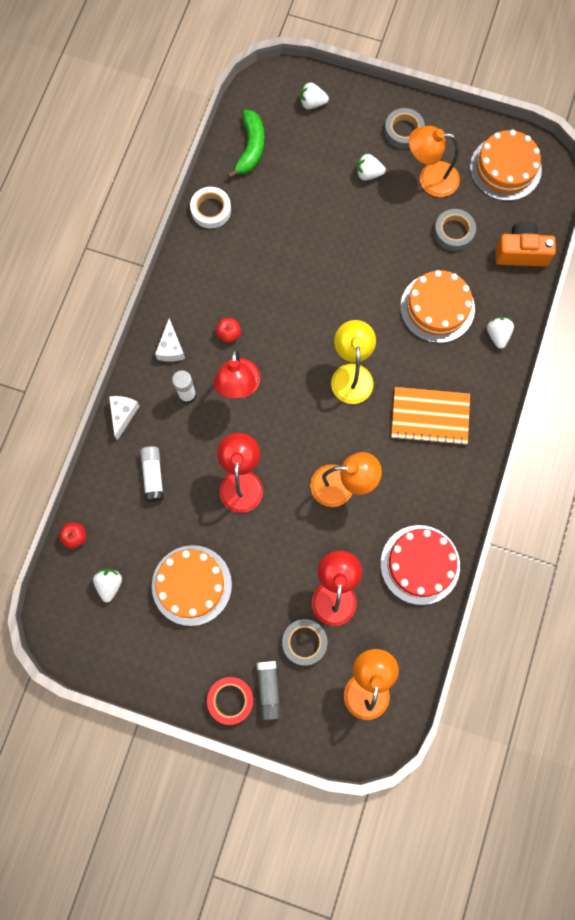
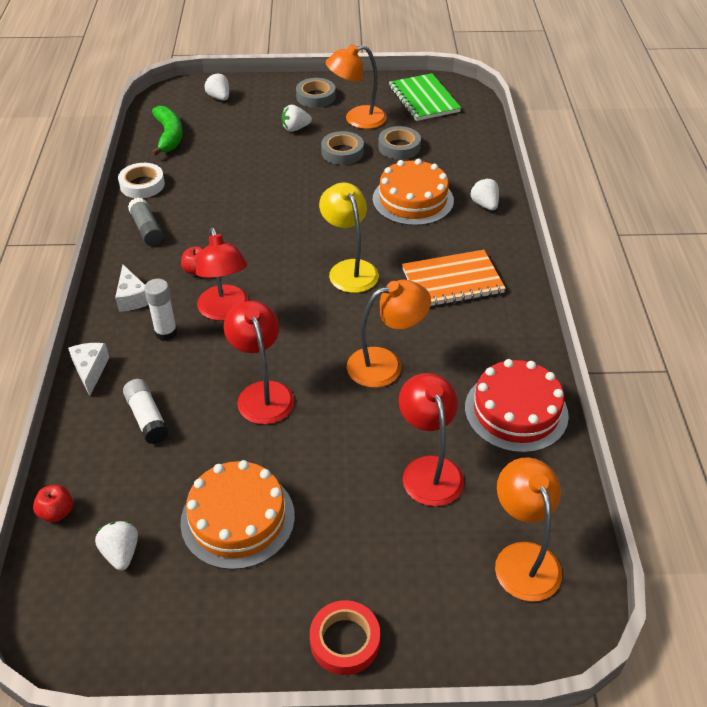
camera: 20 degrees left, 30 degrees down
(268, 690) = (393, 610): grey glue stick -> grey glue stick (147, 229)
(304, 642) = (416, 536): grey tape -> grey tape (342, 152)
(312, 103) = (219, 97): white strawberry -> white strawberry turned 75 degrees clockwise
(505, 168) = (423, 99): orange cake -> green notebook
(521, 253) = (471, 146): orange camera -> none

